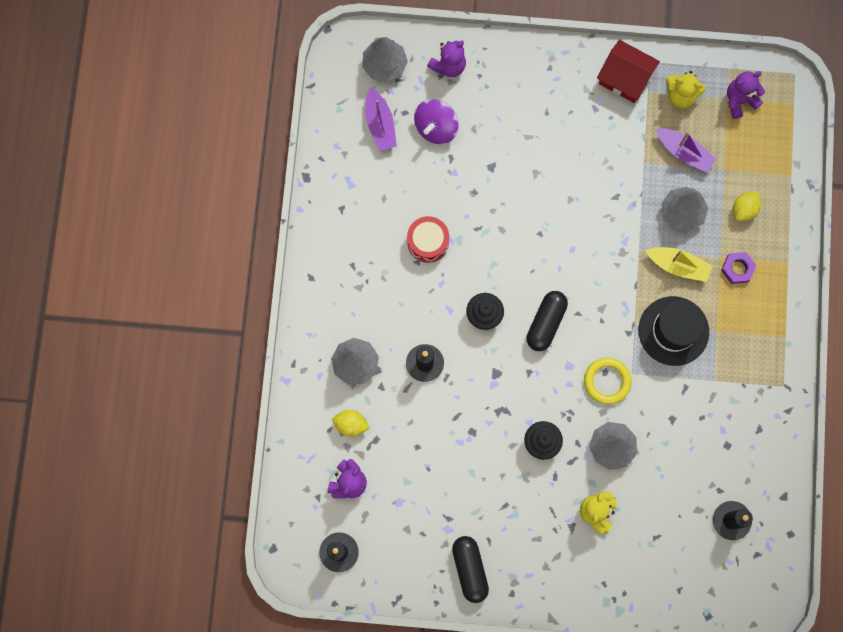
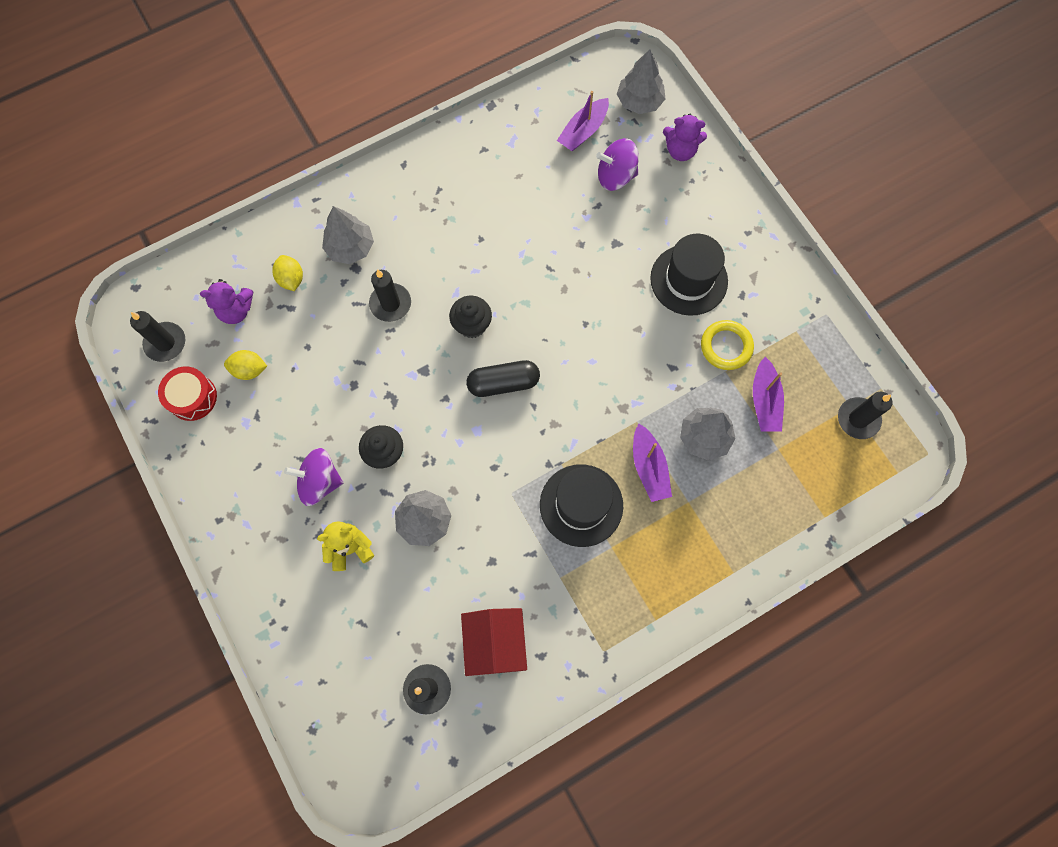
camera: 55 degrees right, 5 degrees down
(428, 242) = (505, 235): red drum -> red drum (192, 397)
(470, 569) = (219, 466): black capsule -> none
(531, 503) = (319, 481): none -> purple spinning top
(557, 136) = (689, 280): none -> black hat
(607, 381) = (486, 475): yellow ring -> yellow ring (726, 346)
(624, 78) = (792, 302): red house -> red house (495, 642)
(678, 266) = (649, 467): yellow boat -> purple boat
(680, 95) = (817, 362): yellow teddy bear -> none
(737, 269) = (689, 526): purple nut -> none
(739, 100) = (858, 419): purple teddy bear -> black candle
(744, 209) = (753, 494): yellow lemon -> yellow lemon (249, 370)

